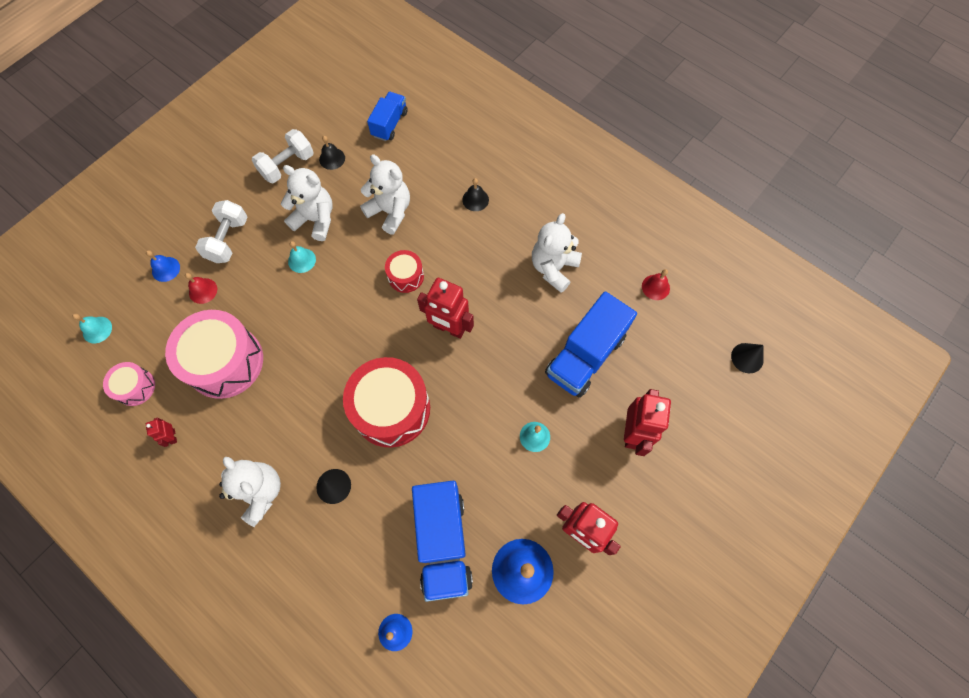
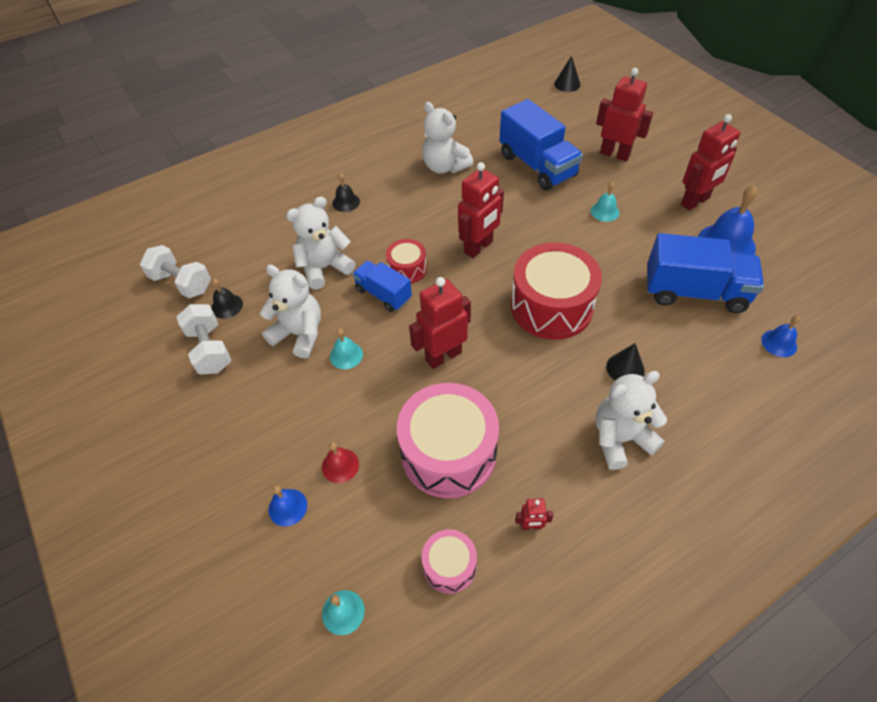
camera: 70 degrees left, 15 degrees down
(228, 240) = (280, 427): white dumbbell -> white dumbbell (182, 283)
(315, 220) = (299, 334): white teddy bear -> white teddy bear turned 75 degrees clockwise
(316, 332) = (443, 356): none -> red robot
(389, 124) = (214, 249): blue truck -> blue truck (383, 294)
(655, 287) = (488, 114): red bell -> none

